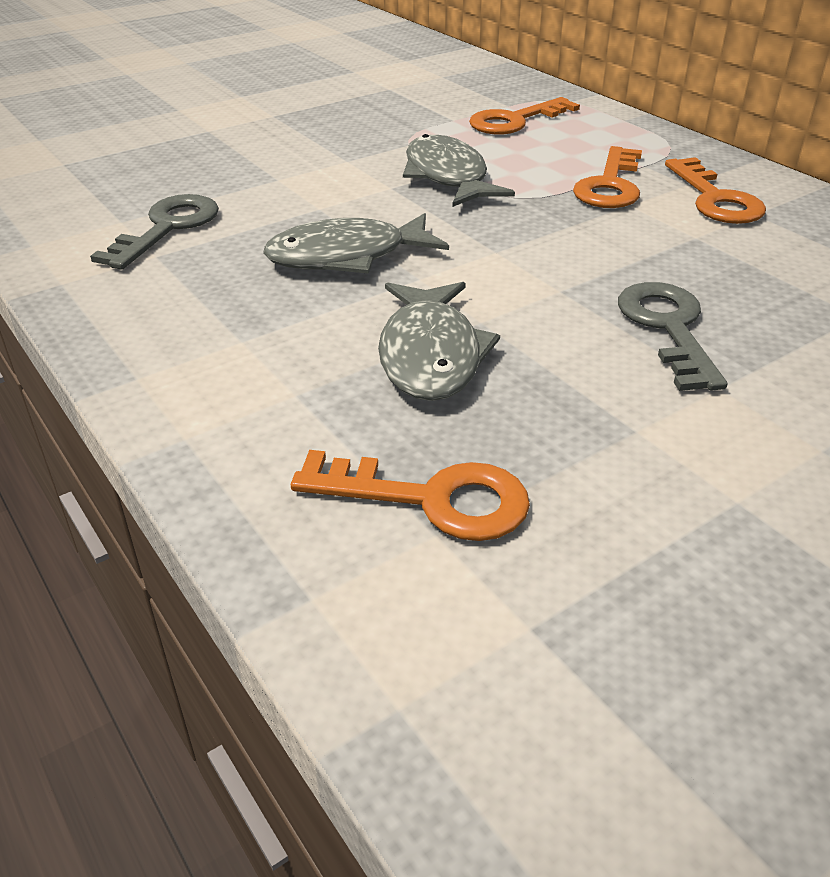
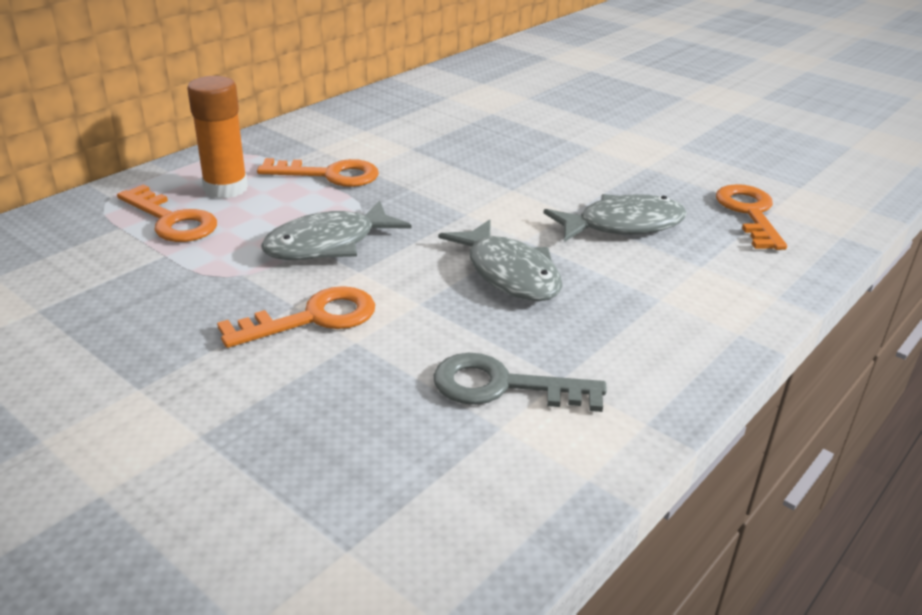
camera: 105 degrees left, 5 degrees down
(579, 140) = (225, 188): none -> orange glue stick
(668, 328) = (540, 158): grey key -> none
(715, 199) = (345, 140): orange key -> orange key (312, 318)

